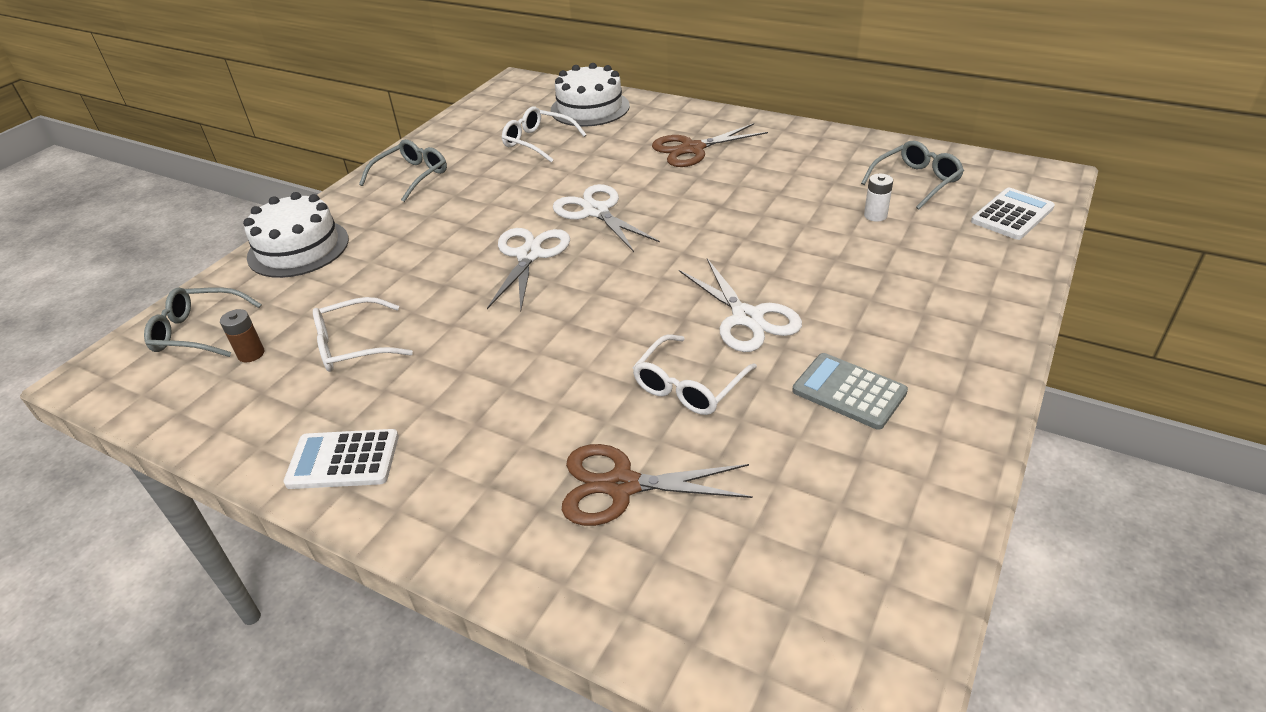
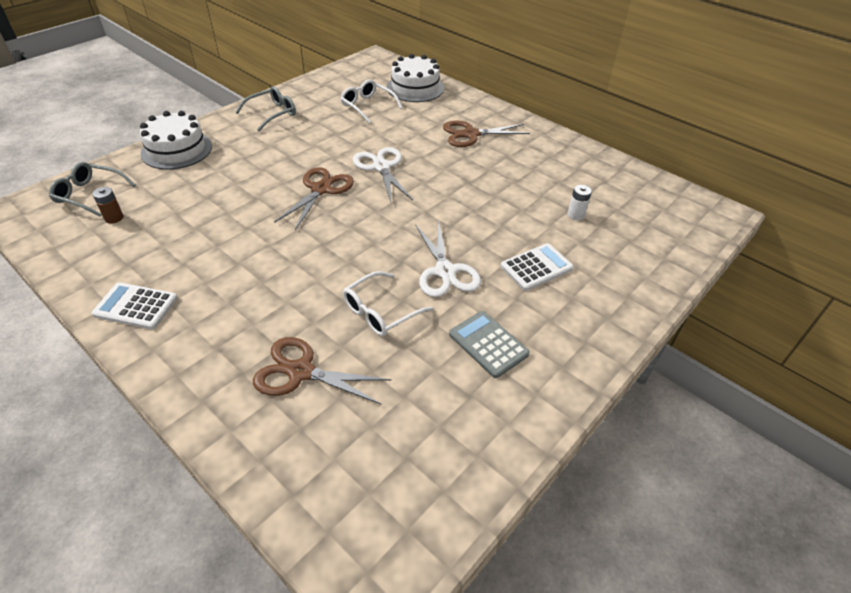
camera: 10 degrees right, 5 degrees up
(353, 346) = (178, 228): white glasses -> none
(529, 255) = (321, 189): white scissors -> brown scissors
(916, 181) = (619, 195): grey glasses -> none
(1012, 215) = (678, 238): white calculator -> white calculator (536, 267)

